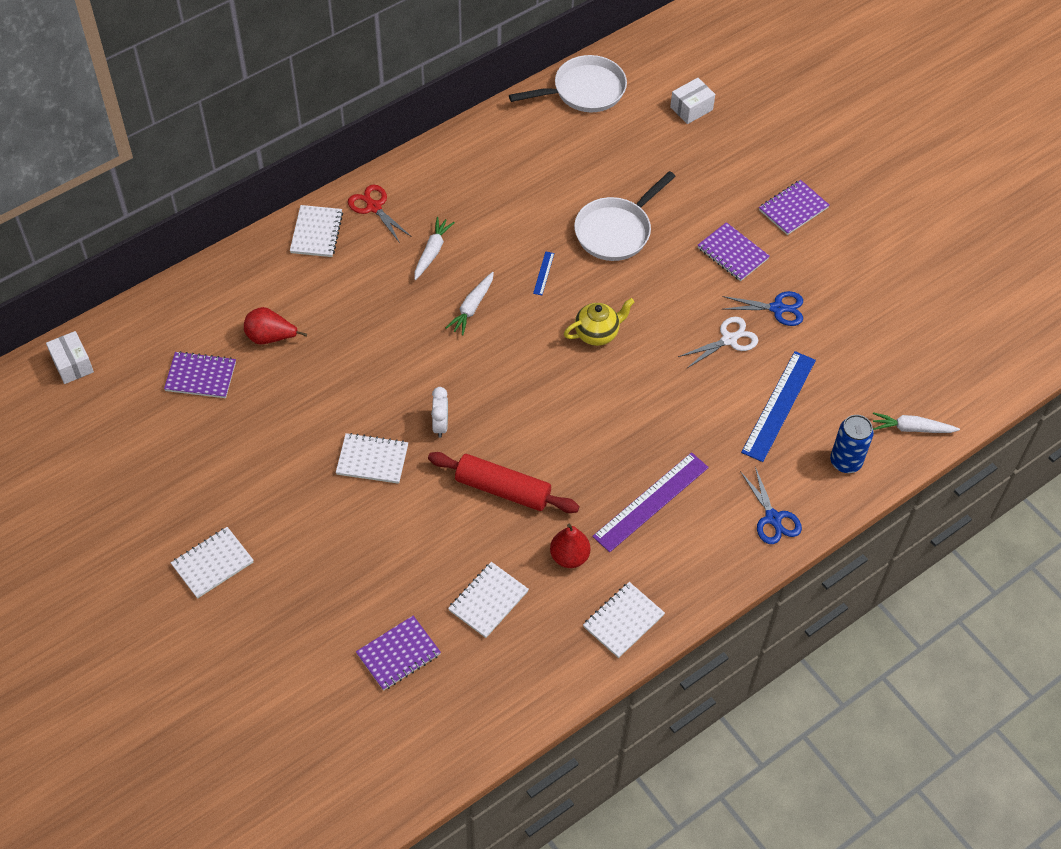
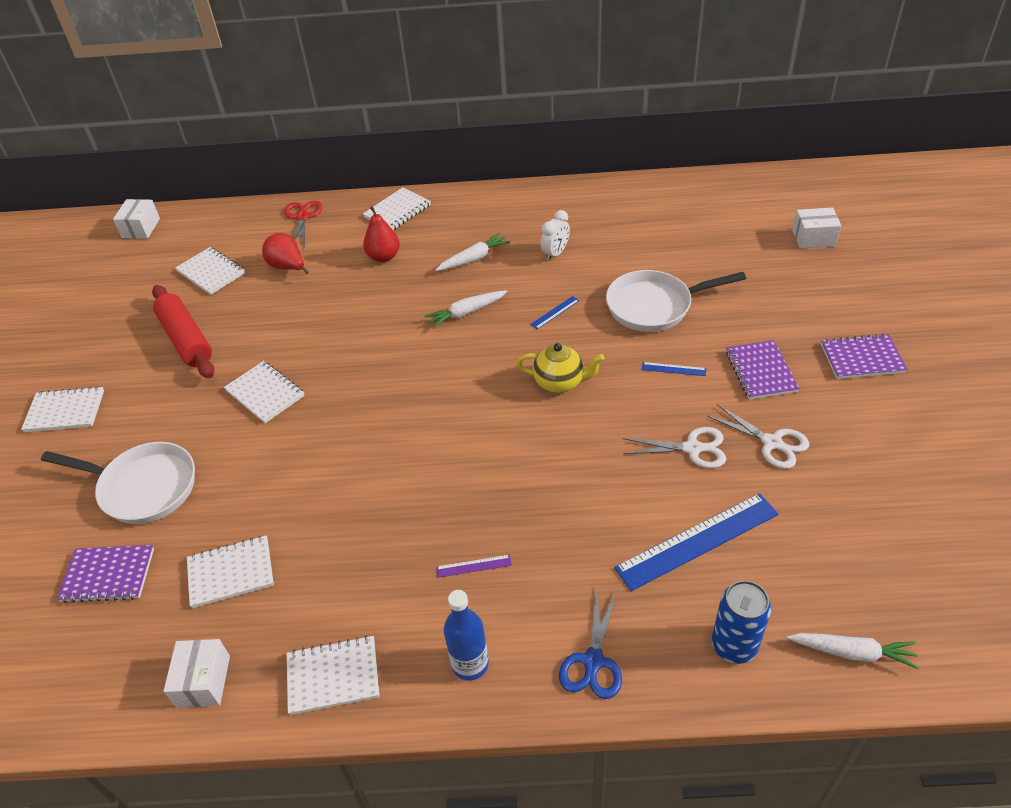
camera: 40 degrees right, 10 degrees down
(200, 376) = (211, 272): purple notebook -> white notebook
(374, 207) = (459, 210): red scissors -> red scissors (302, 217)
(440, 425) = (347, 393): white clock -> white clock (555, 253)
(502, 489) = (345, 476): red rolling pin -> red rolling pin (186, 339)
(541, 674) = (203, 681): none -> white box
(569, 556) = (344, 575): red pear -> red pear (384, 257)
(584, 91) = (717, 192): white pan -> white pan (143, 487)
(651, 502) = (474, 566): purple ruler -> purple ruler, size x0.42
(671, 281) = (673, 369): none -> blue ruler
(701, 563) = (470, 664): none -> blue bottle
(777, 308) = (772, 443): blue scissors -> white scissors
(912, 428) = (852, 652): white carrot -> white carrot turned 150 degrees clockwise

